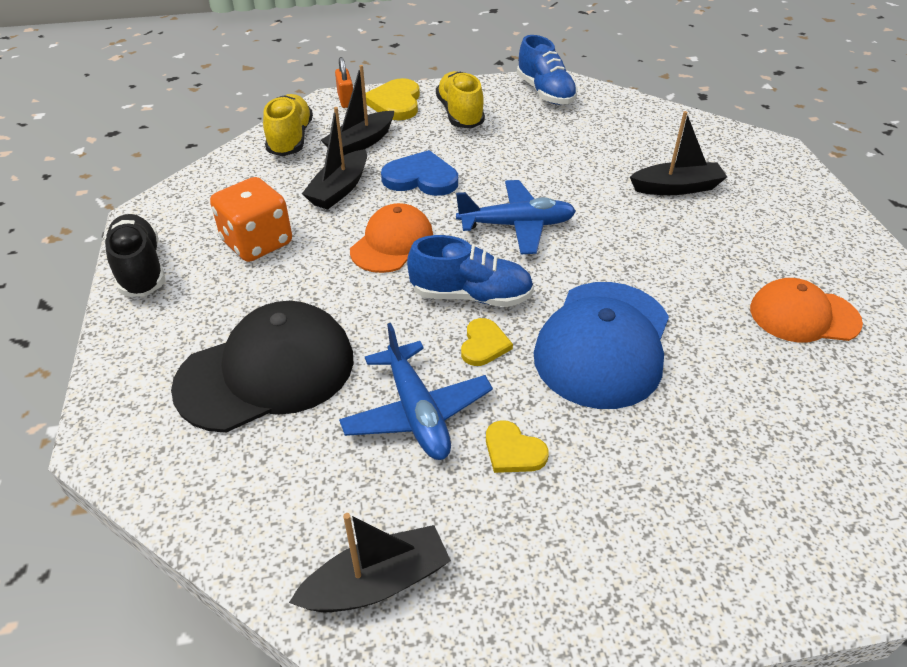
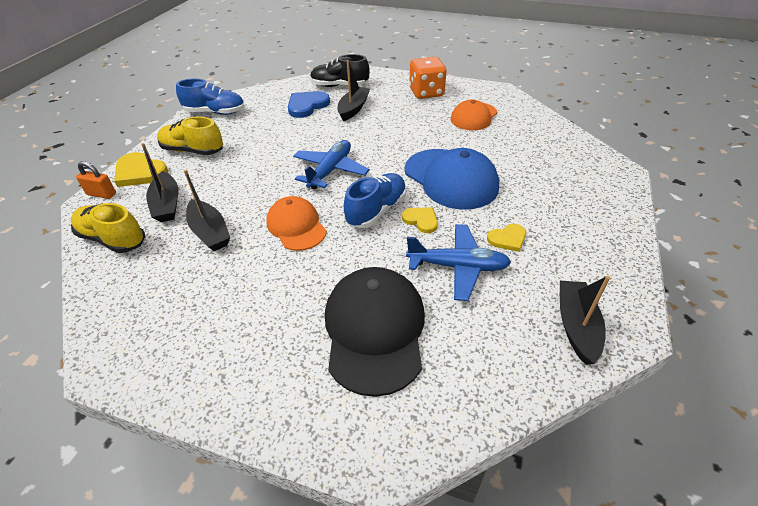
camera: 60 degrees left, 0 degrees up
(140, 269) = (184, 385): black shoe -> black shoe (339, 86)
(257, 243) = (226, 296): orange dice -> orange dice (426, 93)
(421, 178) = (242, 191): blue heart -> blue heart (307, 106)

